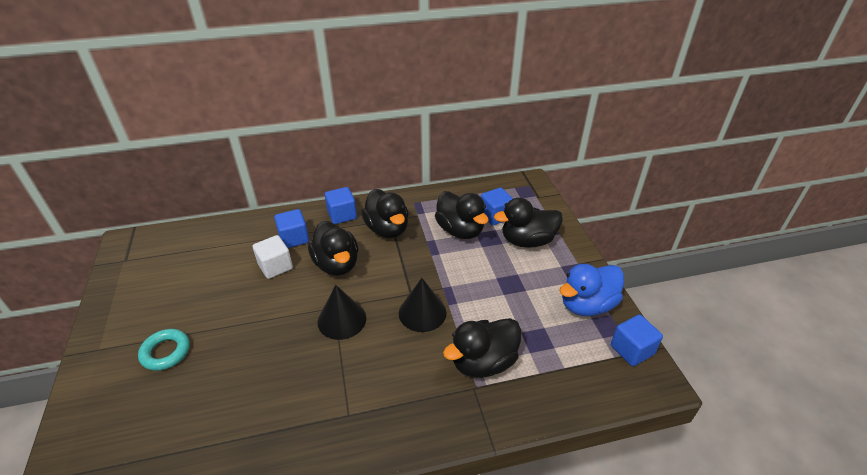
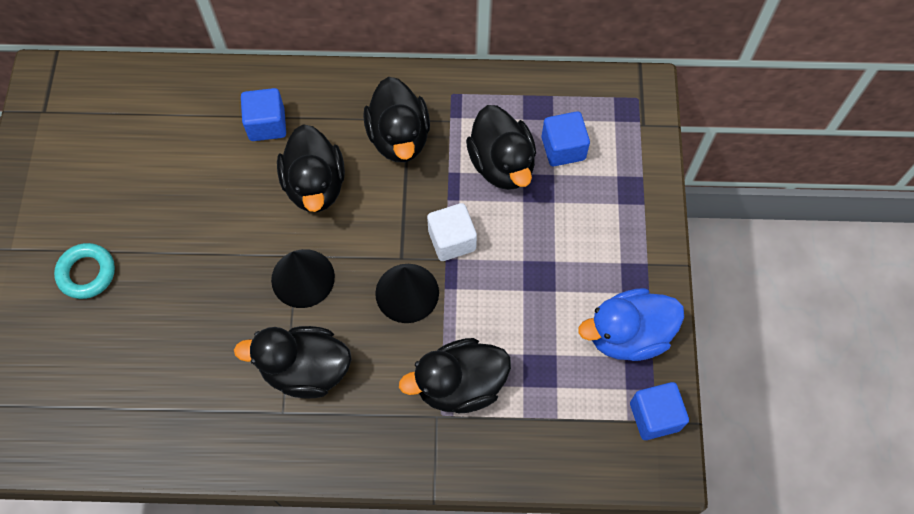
camera: 15 degrees right, 25 degrees up
(275, 266) = (234, 169): white cube -> white cube (452, 240)
(342, 215) = (342, 95): blue cube -> none
(527, 241) = (591, 206): black duck -> black duck (305, 370)

